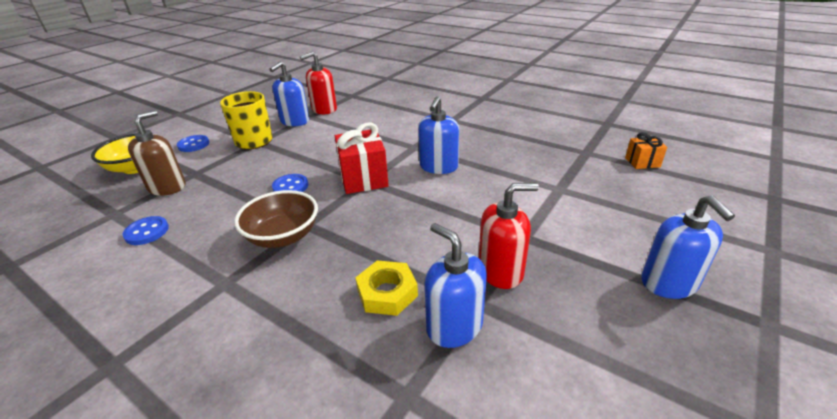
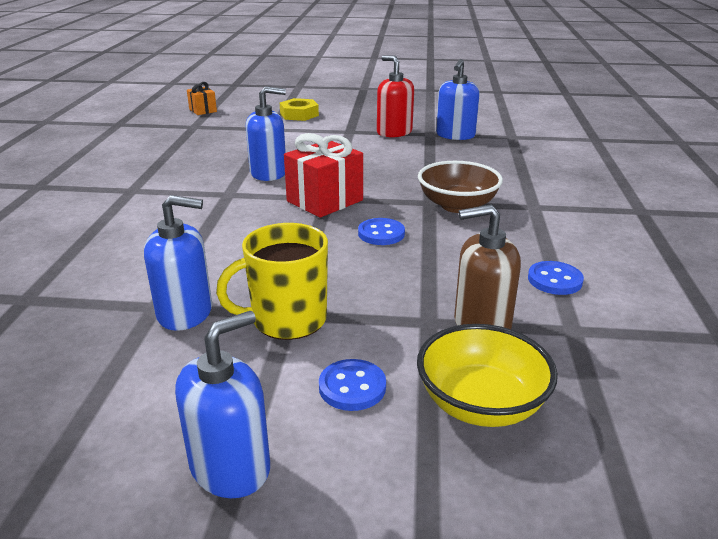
camera: 120 degrees left, 5 degrees down
(324, 109) = (114, 303): red soap dispenser -> none
(387, 293) = (457, 155): yellow nut -> yellow nut (299, 114)
(669, 283) = (355, 101): blue soap dispenser -> blue soap dispenser (230, 467)

